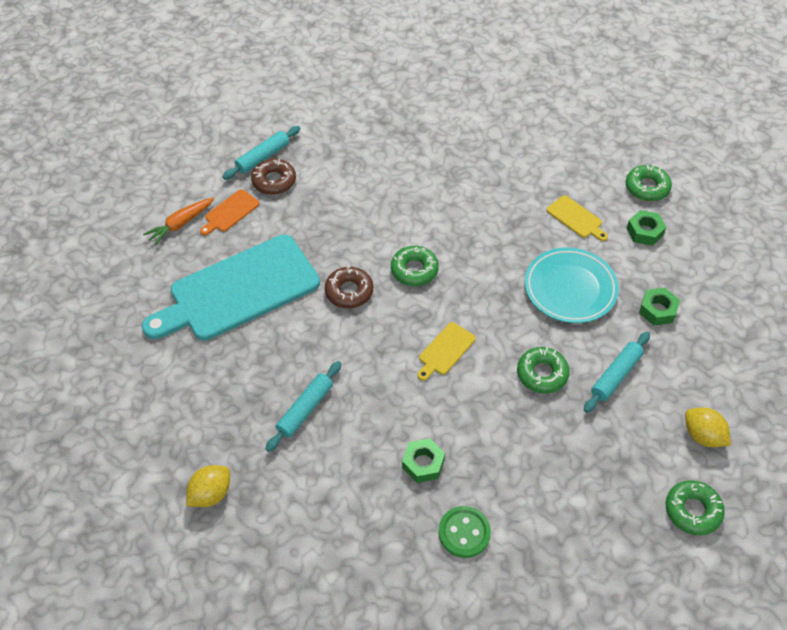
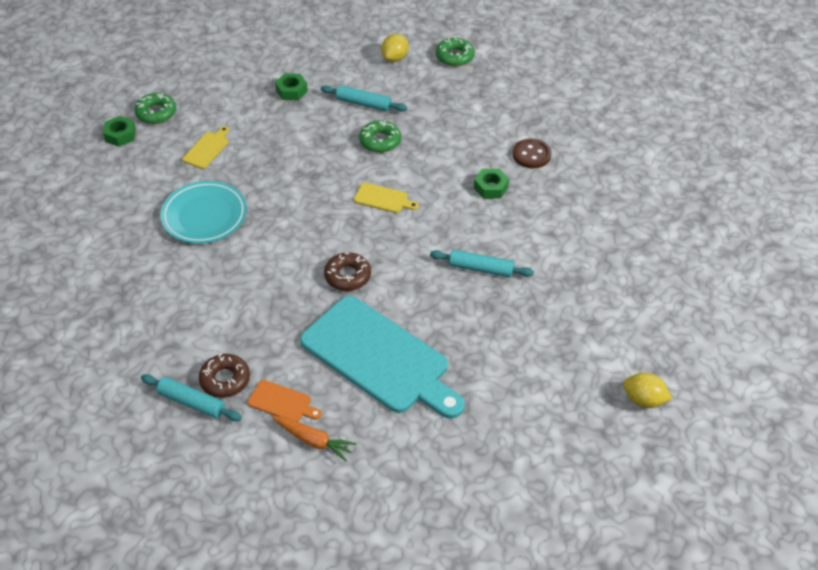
camera: 110 degrees left, 5 degrees down
(211, 494) = (585, 302): yellow lemon -> yellow lemon (643, 400)
(414, 270) = (305, 238): green donut -> none
(464, 532) = (531, 155): green button -> brown button
(570, 288) = (288, 140): turquoise plate -> turquoise plate (204, 216)
(644, 231) = (210, 108): green nut -> green nut (120, 135)

